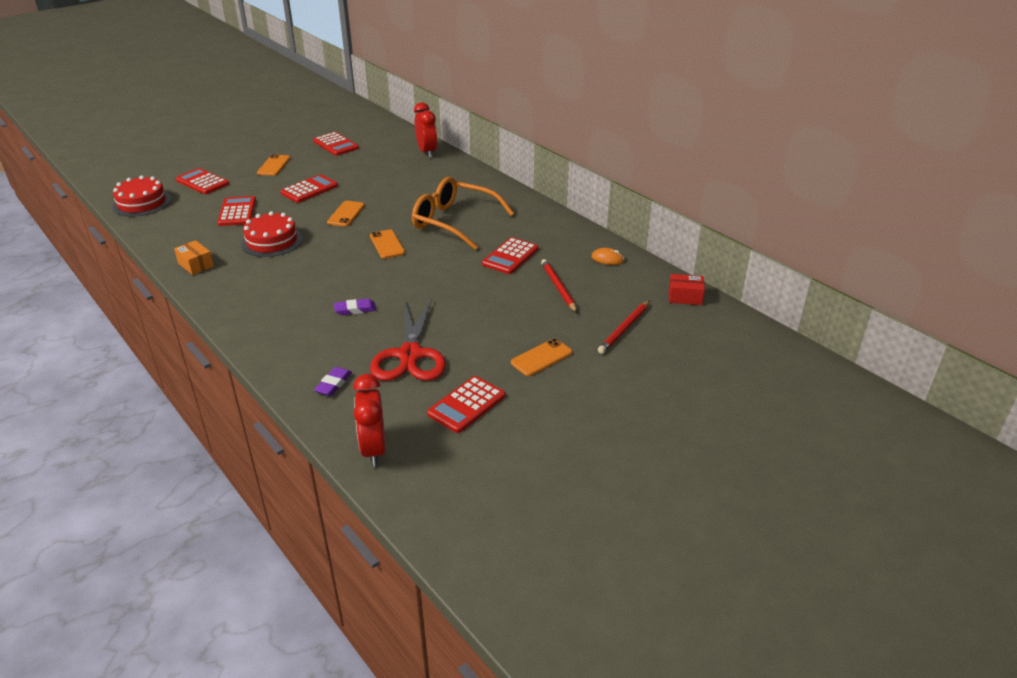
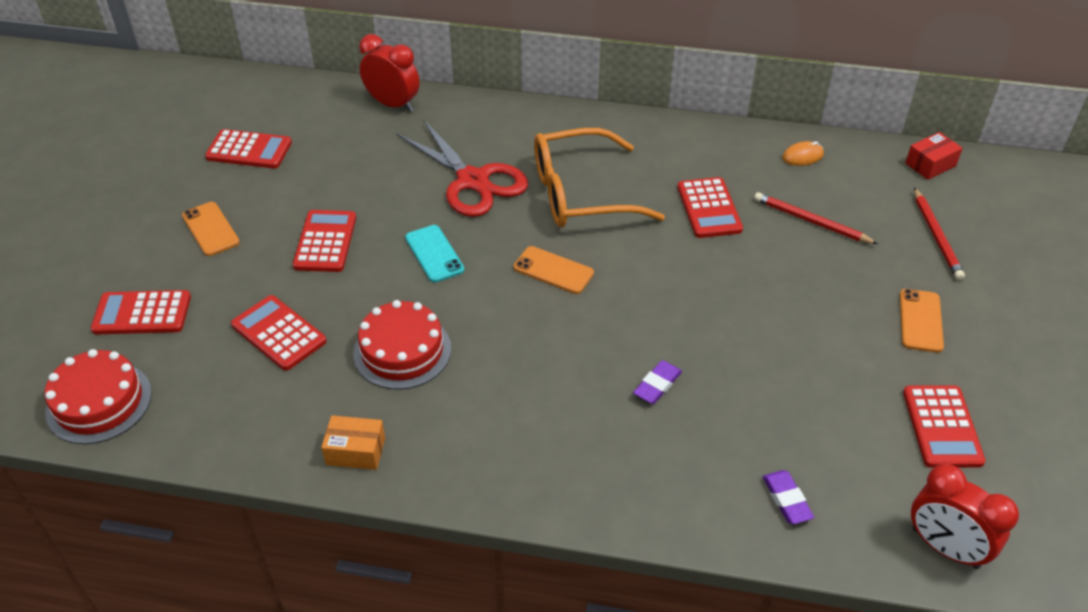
camera: 40 degrees left, 10 degrees up
(346, 214) = (434, 254): orange phone -> turquoise phone
(410, 355) = (803, 405): red scissors -> red scissors (473, 181)

